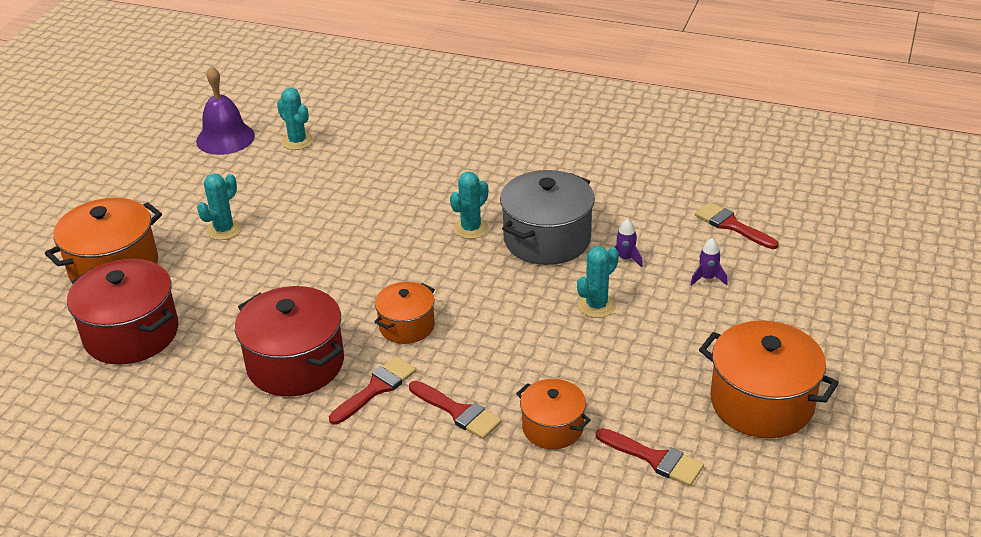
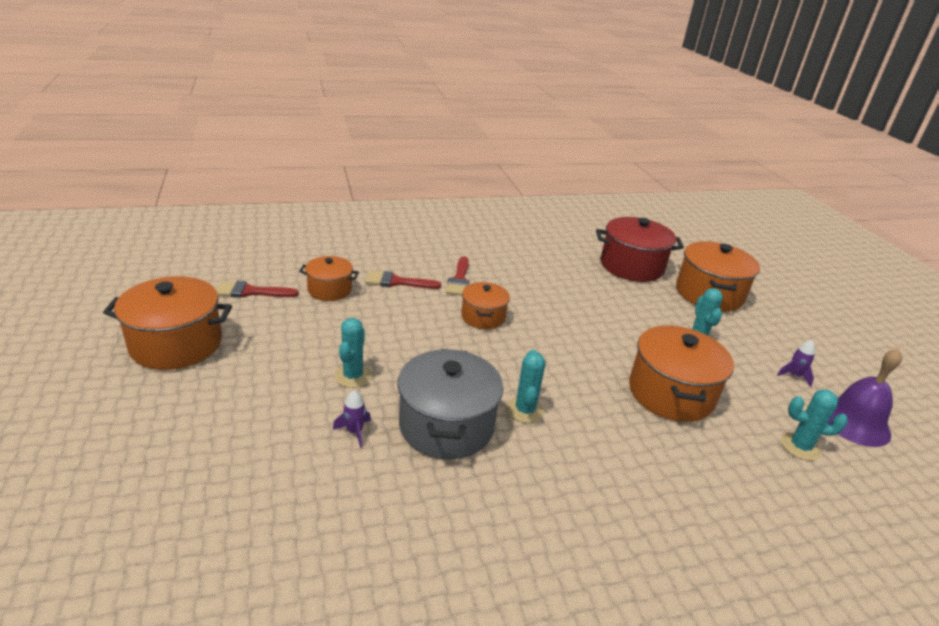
camera: 140 degrees right, 5 degrees down
(295, 364) = (522, 278): red pot -> none
(331, 200) = (671, 393): none -> orange pot
(707, 278) = (257, 440): purple rocket -> purple rocket (794, 376)
(731, 225) = (249, 527): red brush -> none

